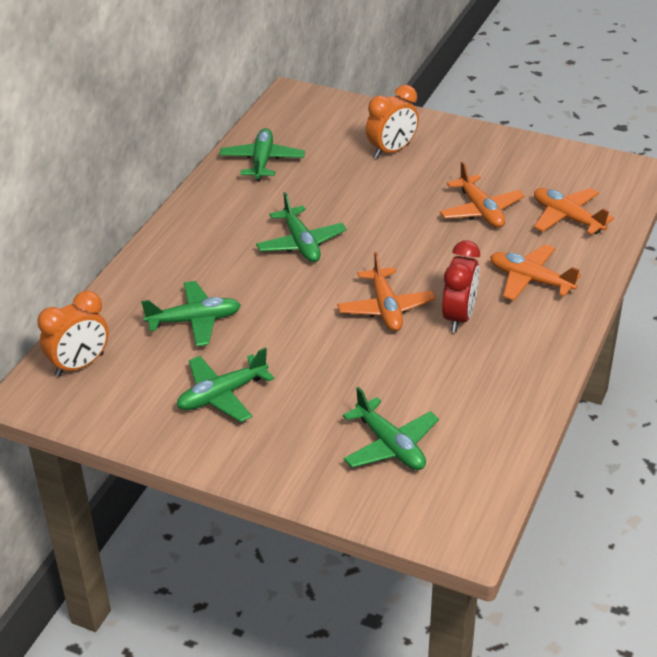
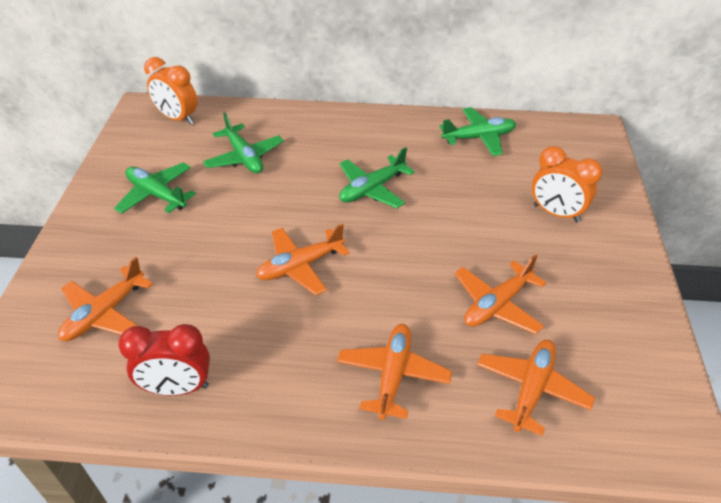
camera: 70 degrees right, 5 degrees up
(390, 445) = (105, 313): green plane -> orange plane
(459, 317) = (305, 324): red clock -> red clock (178, 388)

